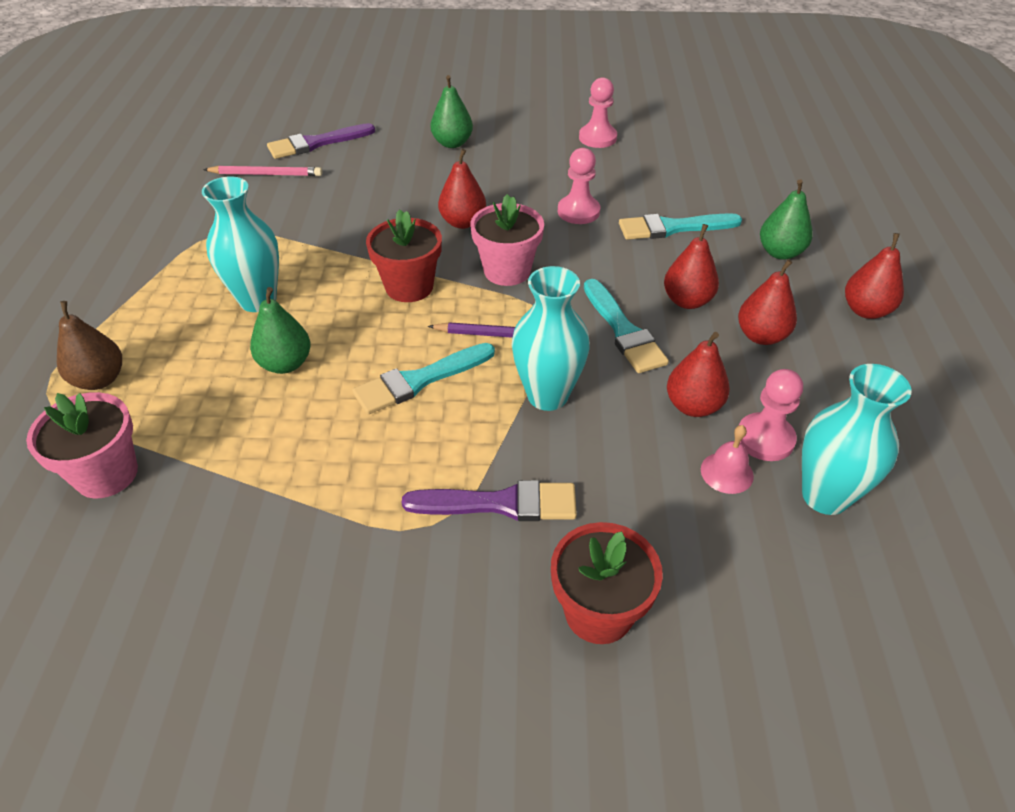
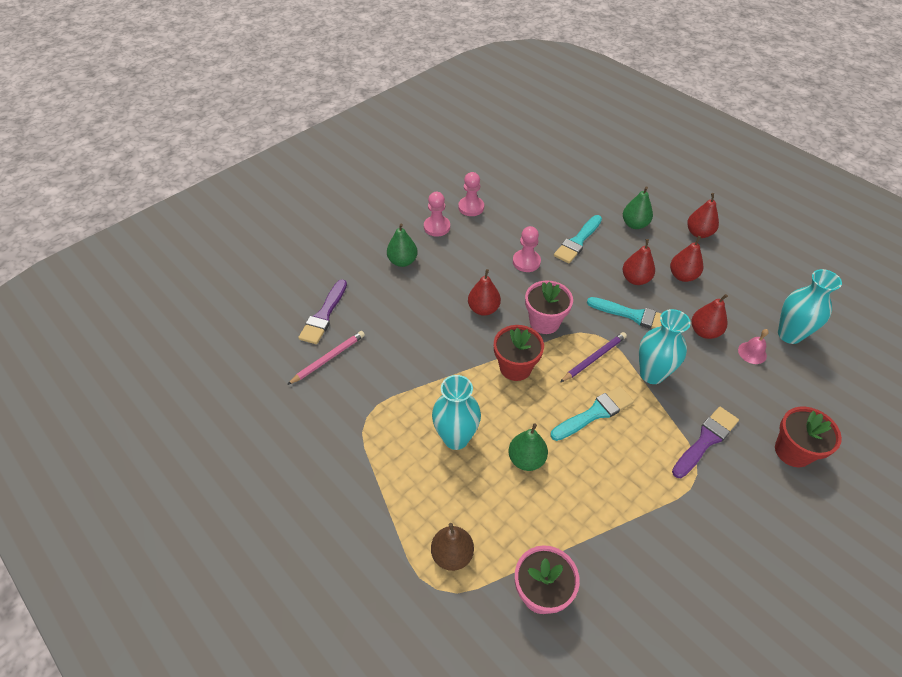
camera: 45 degrees left, 5 degrees up
(419, 380) = (594, 413): turquoise brush -> turquoise brush turned 135 degrees counterclockwise
(765, 439) = (744, 326): pink pawn -> pink pawn (437, 227)

